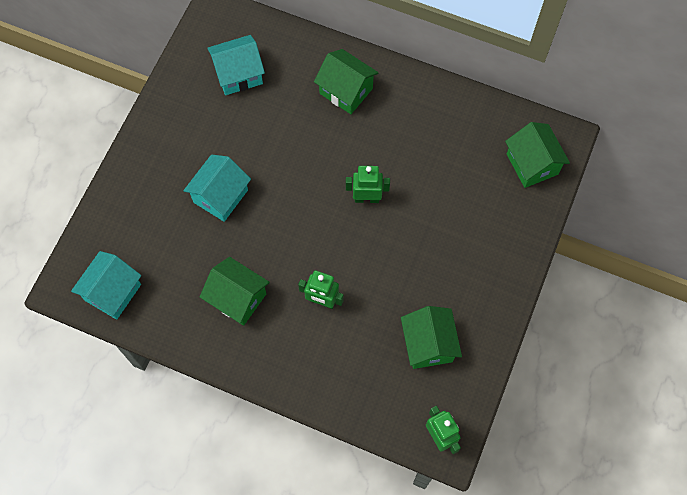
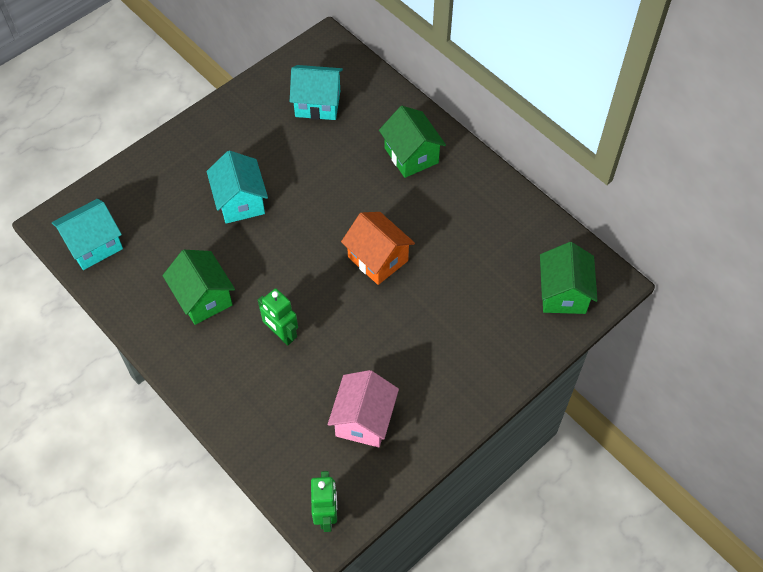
camera: 25 degrees right, 10 degrees down
(220, 196) = (240, 201): turquoise house -> turquoise house turned 75 degrees counterclockwise
(366, 198) = (378, 259): green robot -> orange house
(428, 344) = (364, 420): green house -> pink house

